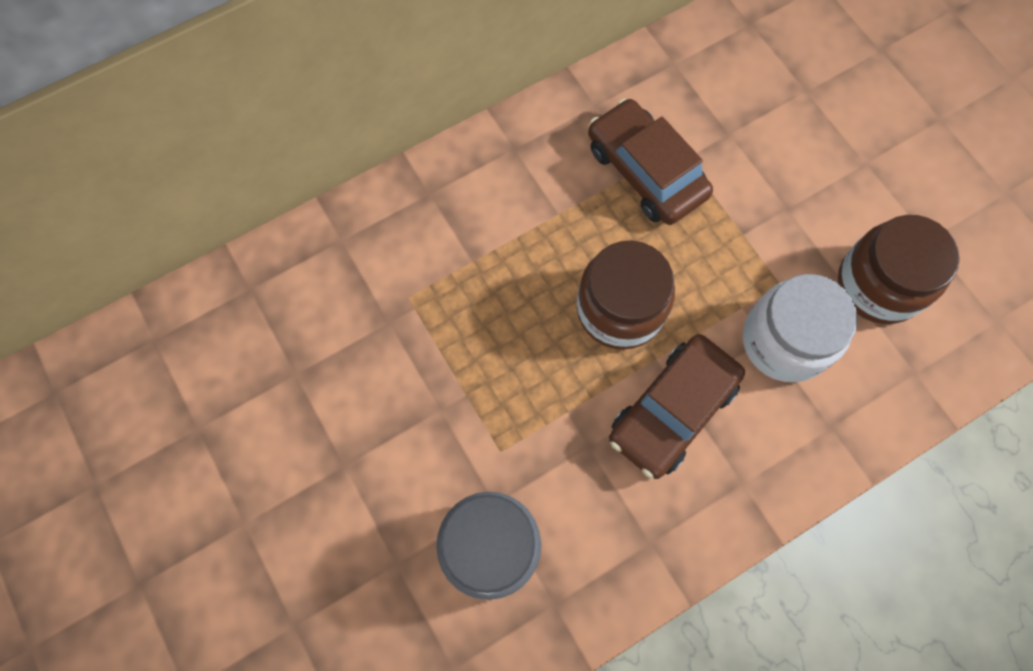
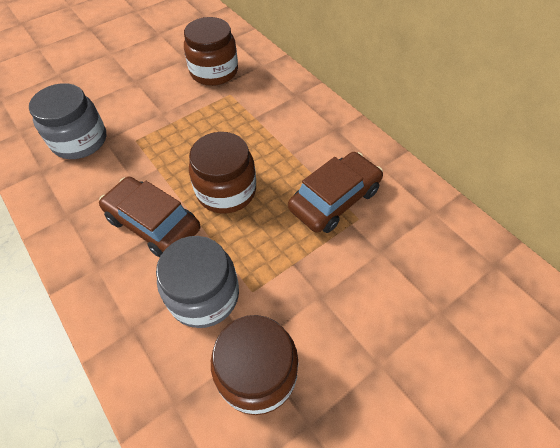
camera: 85 degrees right, 15 degrees down
(343, 322) = (214, 71): none -> brown jar
(785, 341) = (204, 295): white jar -> grey jar

